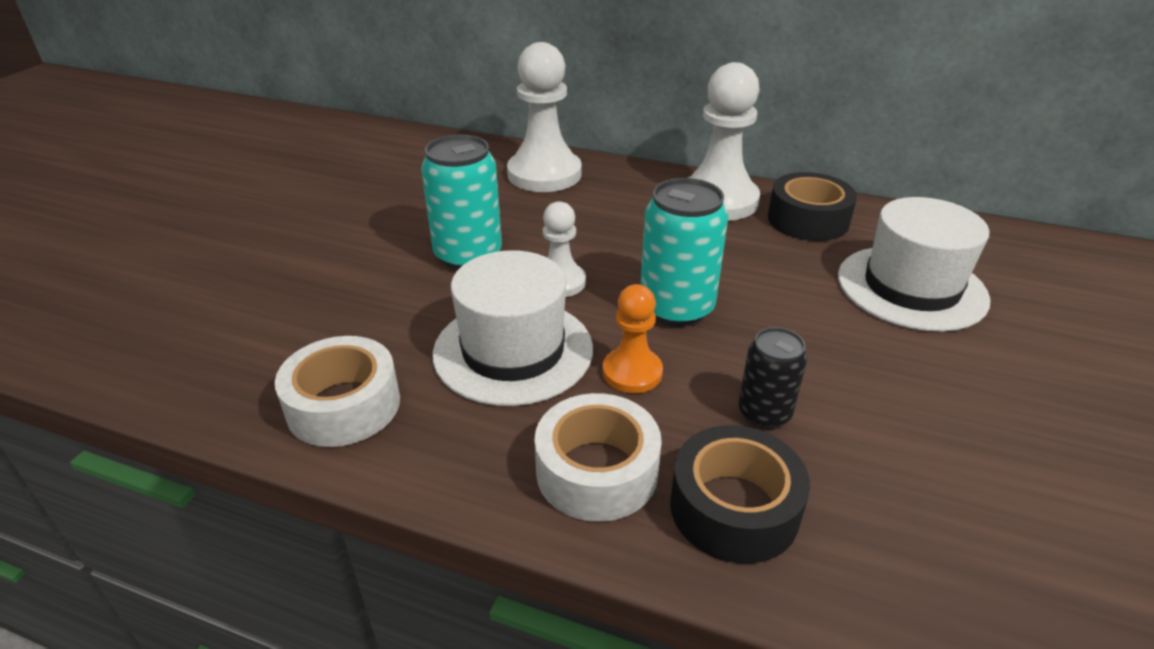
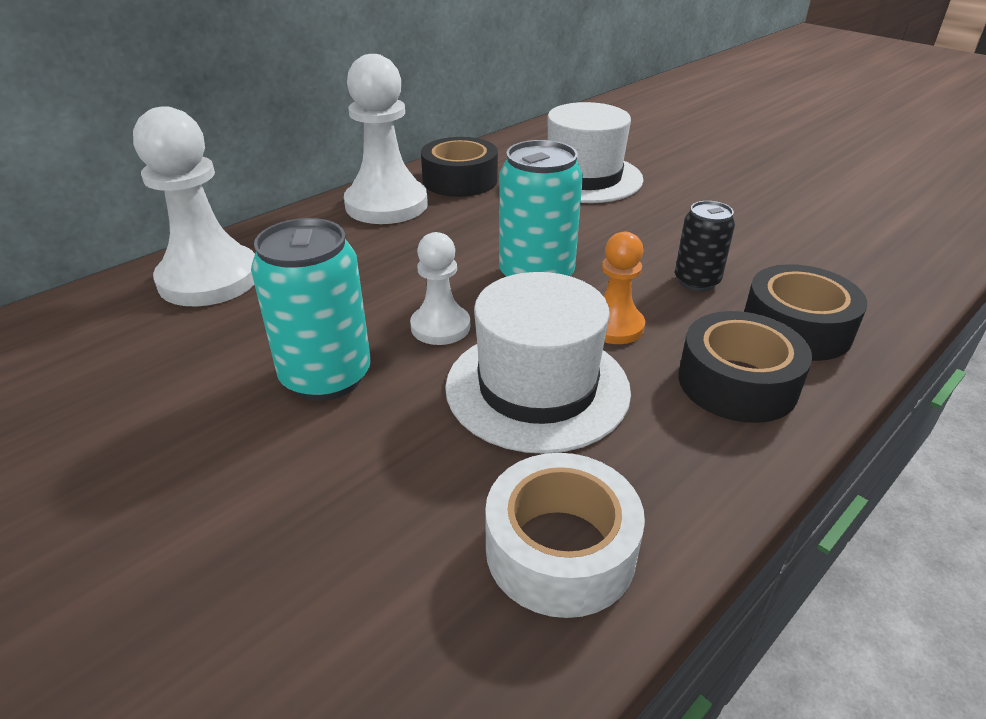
camera: 65 degrees left, 0 degrees up
(597, 471) = (737, 383): white tape -> black tape

